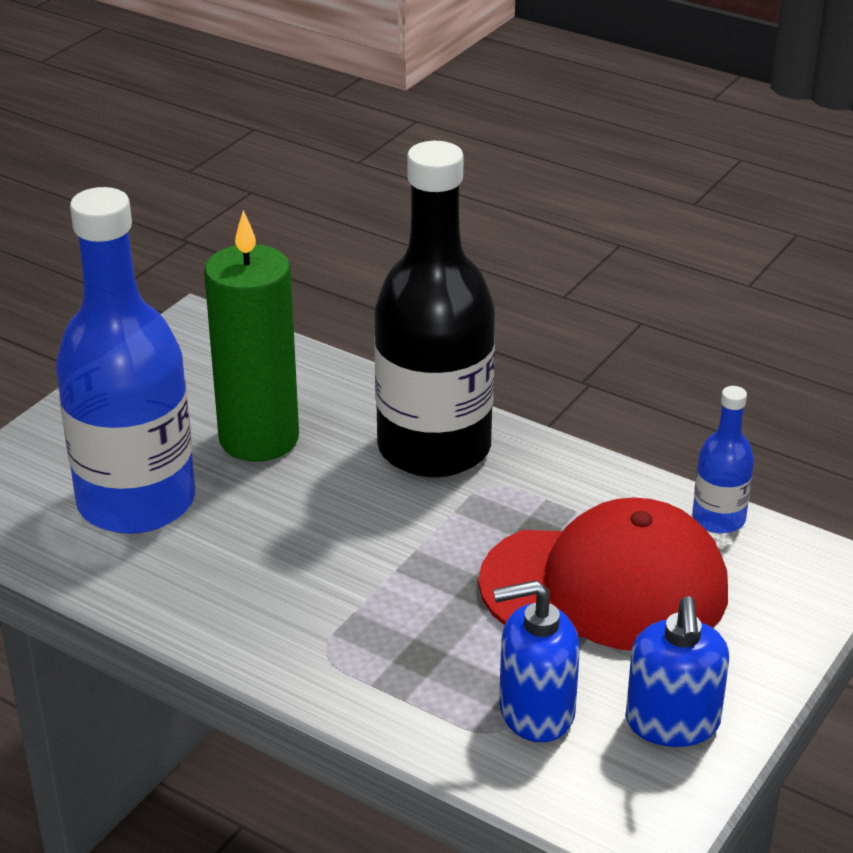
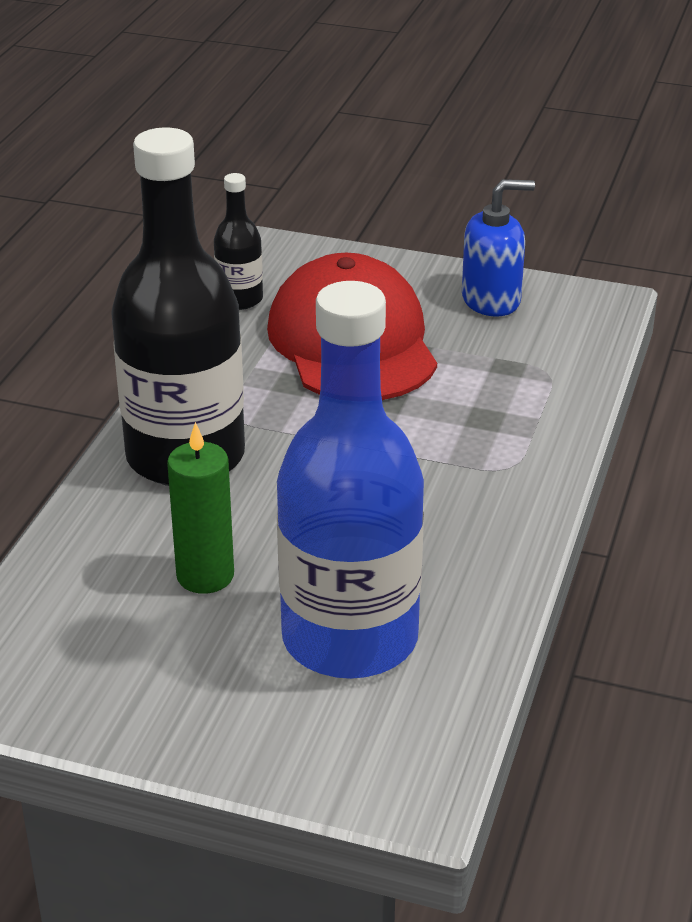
camera: 105 degrees left, 0 degrees up
(259, 439) = (205, 575): green candle -> green candle, size x0.62
(536, 711) = (515, 356): blue soap dispenser -> none
(718, 519) = (240, 299): blue bottle -> black bottle

